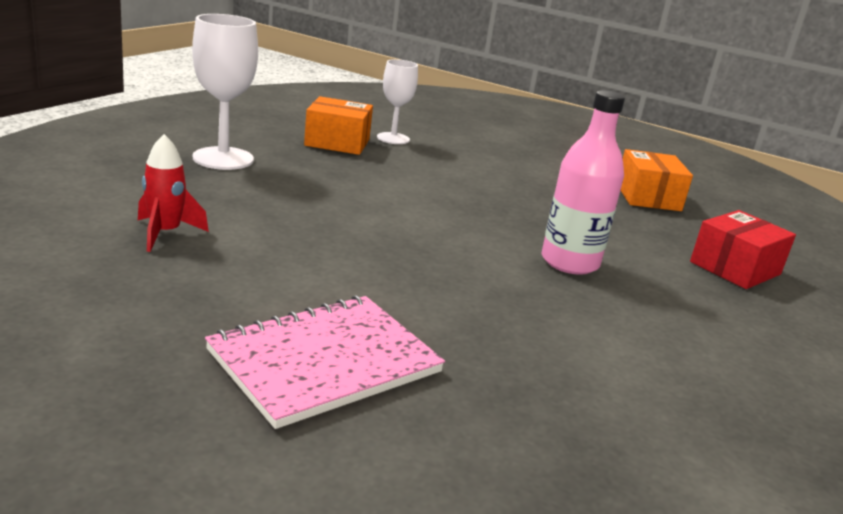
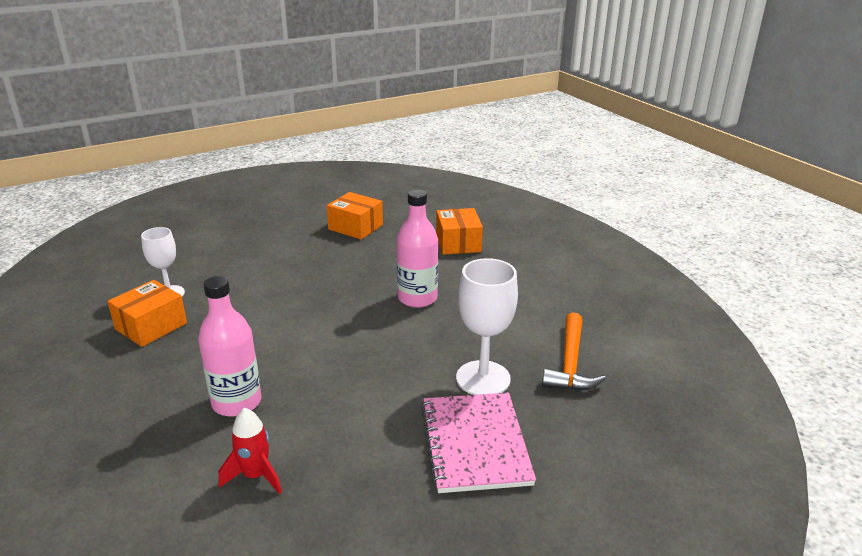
camera: 55 degrees left, 5 degrees up
(223, 158) = (130, 403): white goblet -> white goblet (483, 378)
(266, 201) = (237, 402): none -> pink bottle
(594, 420) = (570, 363): none -> orange hammer
(735, 268) = (458, 243): red box -> orange box

